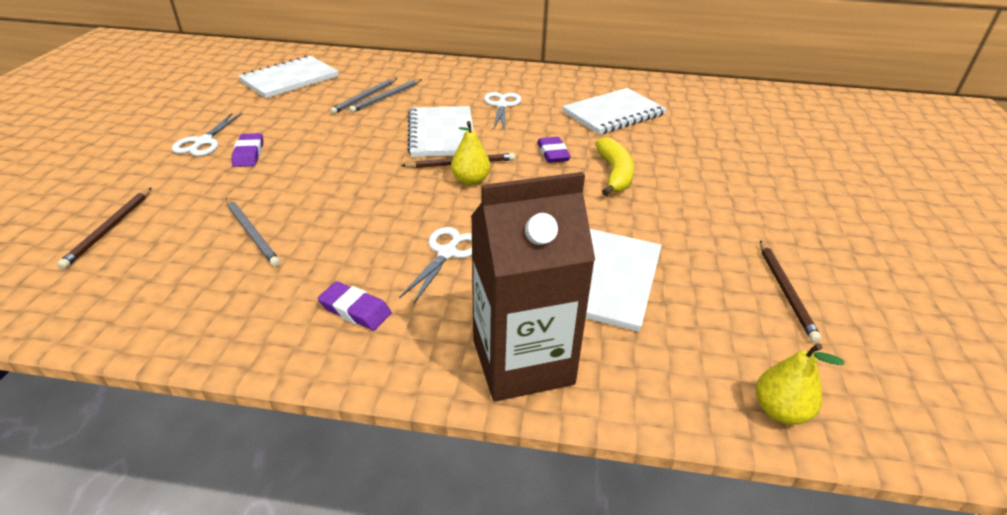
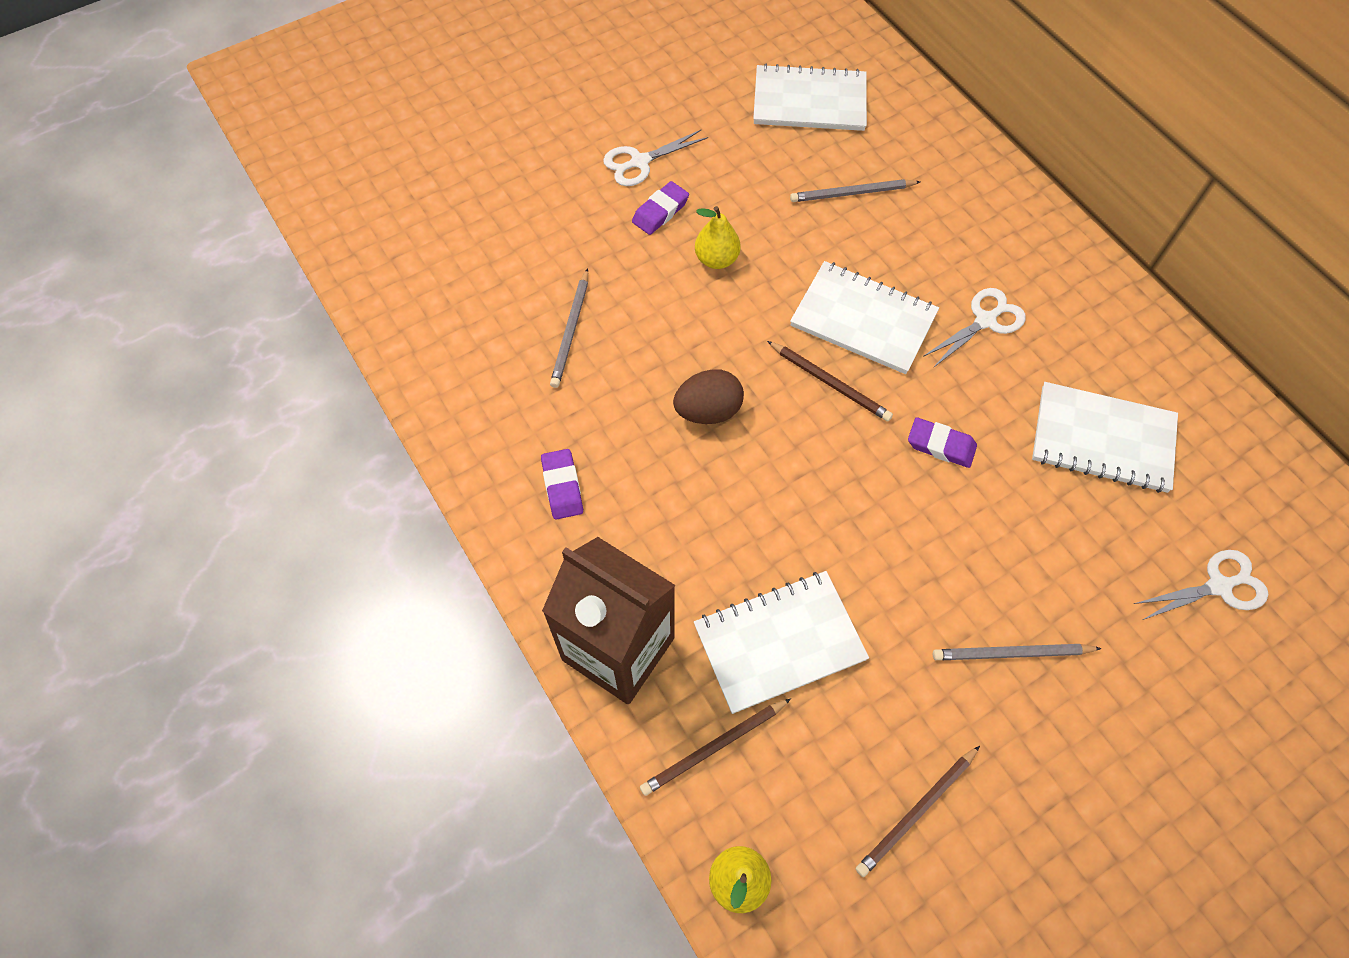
camera: 50 degrees right, 25 degrees up
(110, 229) = (484, 238): brown pencil -> brown pencil (714, 747)
(386, 97) = (875, 210): grey pencil -> grey pencil (1012, 653)
(407, 213) = (708, 411): none -> brown egg
(441, 134) = (863, 319): white notebook -> white notebook turned 75 degrees clockwise
(447, 253) = (688, 489): white scissors -> white scissors (1218, 586)
(471, 181) = (811, 415): yellow pear -> yellow pear (716, 259)
(553, 153) = (940, 445): purple eraser -> purple eraser turned 75 degrees clockwise
(614, 174) = (965, 530): yellow banana -> none

